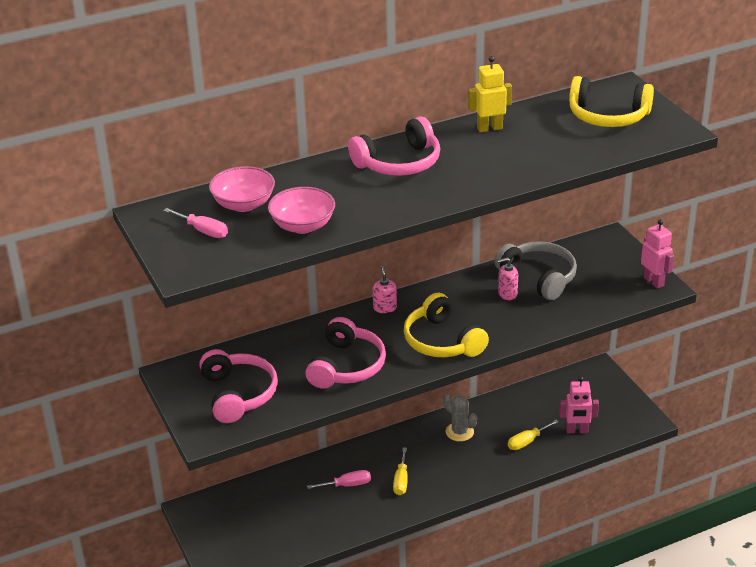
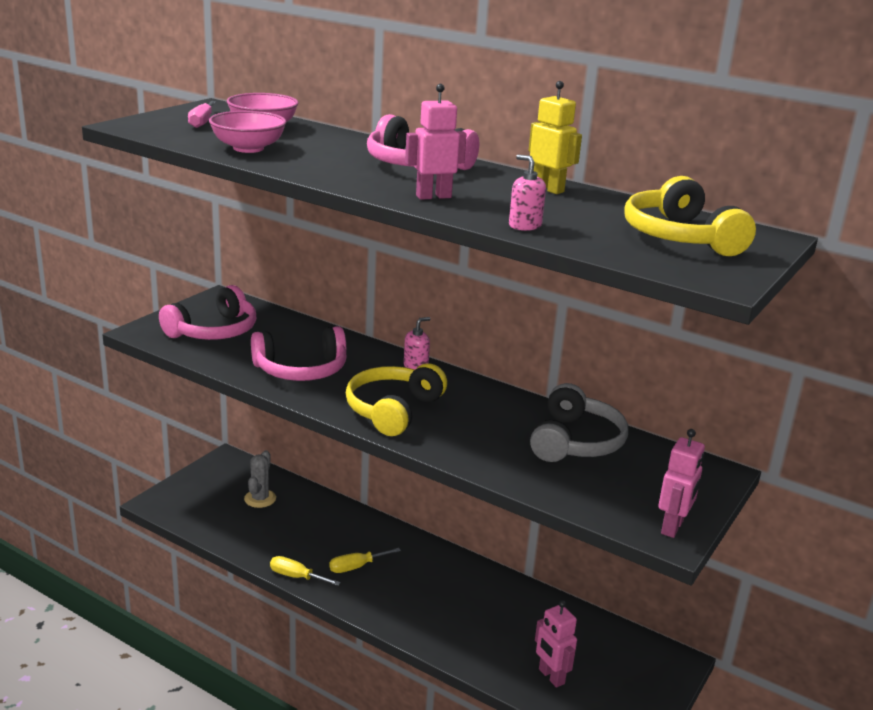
camera: 55 degrees right, 10 degrees down
(347, 485) = (323, 534): pink screwdriver -> none
(459, 432) = (464, 583): grey cactus -> grey cactus (260, 499)
(477, 178) = (433, 196): none -> pink robot
(507, 294) = (520, 429): pink soap dispenser -> pink soap dispenser (524, 225)
(527, 442) = (494, 640): yellow screwdriver -> yellow screwdriver (296, 576)

